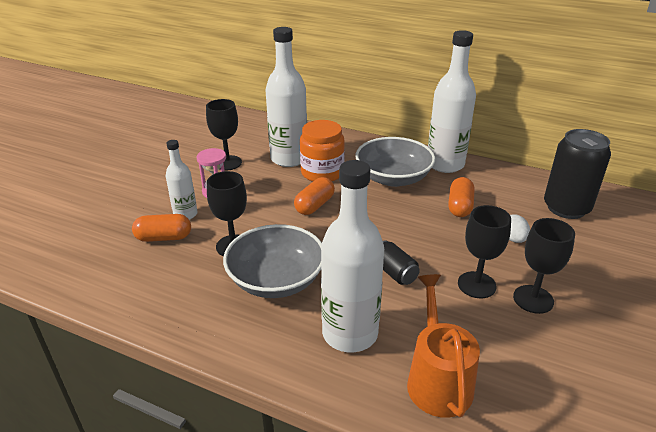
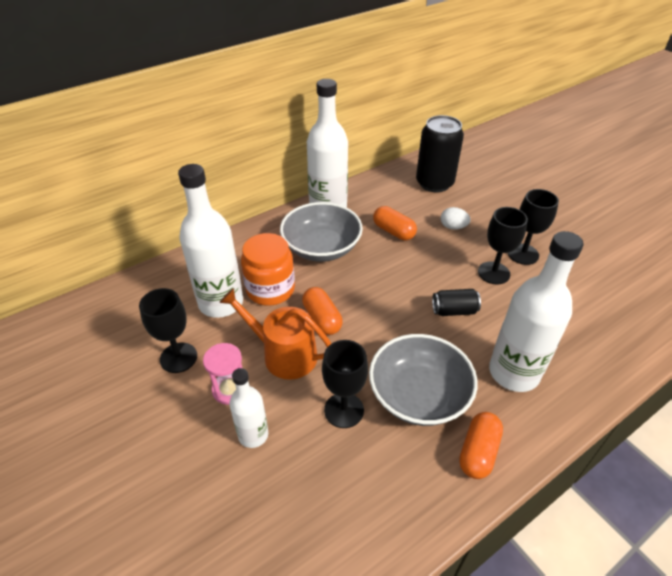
camera: 60 degrees left, 10 degrees up
(164, 238) = (284, 472): orange capsule -> orange capsule (478, 452)
(437, 380) = (582, 344): orange watering can -> orange watering can (284, 354)

